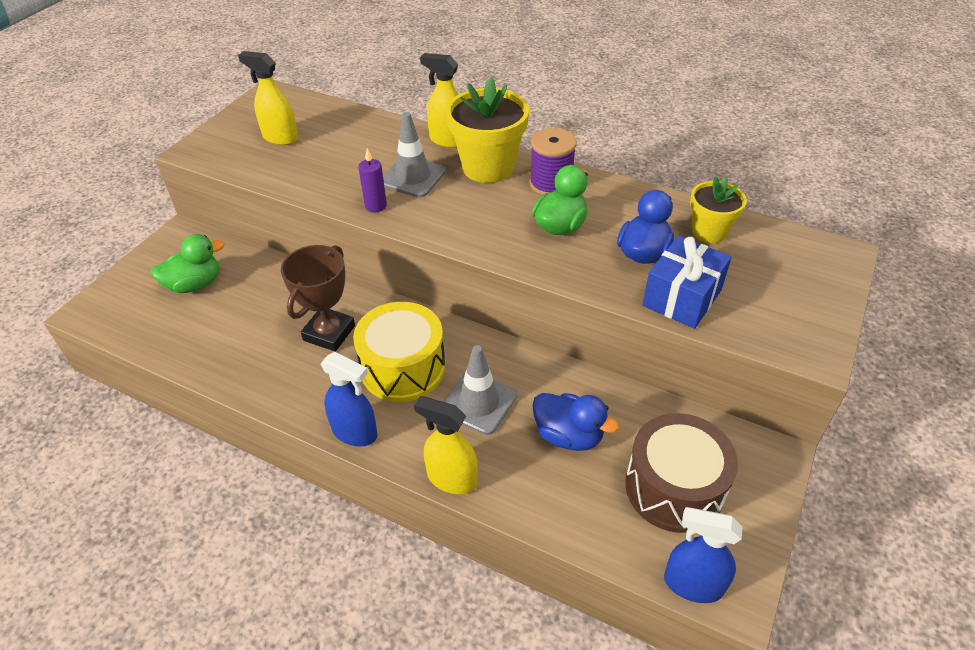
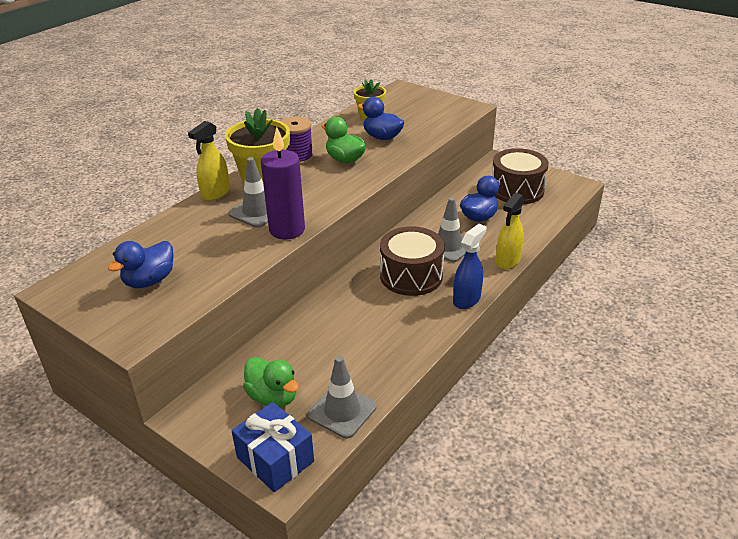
camera: 80 degrees left, 10 degrees down
(167, 337) = (342, 411): none -> grey traffic cone
(195, 284) = (273, 397): green duck -> green duck turned 150 degrees clockwise
(280, 138) = (149, 281): yellow spray bottle -> blue duck
(329, 333) = (365, 311): brown trophy -> none
(376, 206) = (287, 230): purple candle -> purple candle, size x1.98
(403, 368) = (411, 276): yellow drum -> brown drum
(682, 297) = (424, 132): blue gift -> blue gift (275, 459)
(692, 584) = (573, 194): blue spray bottle -> none

